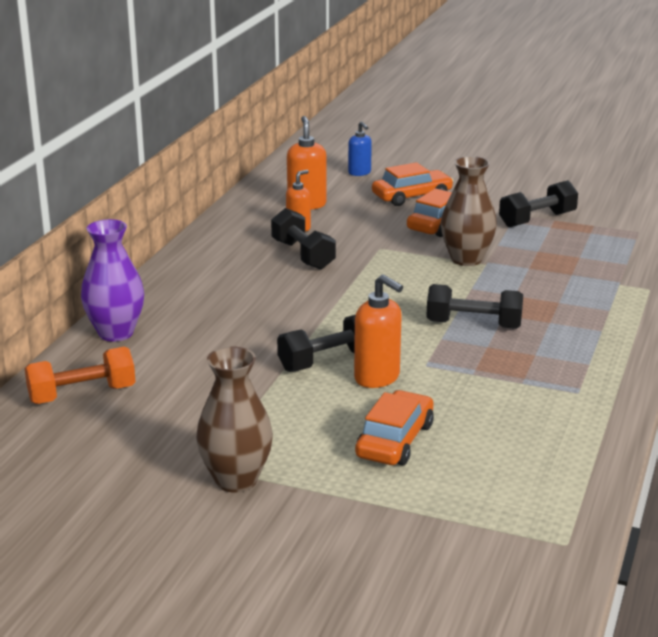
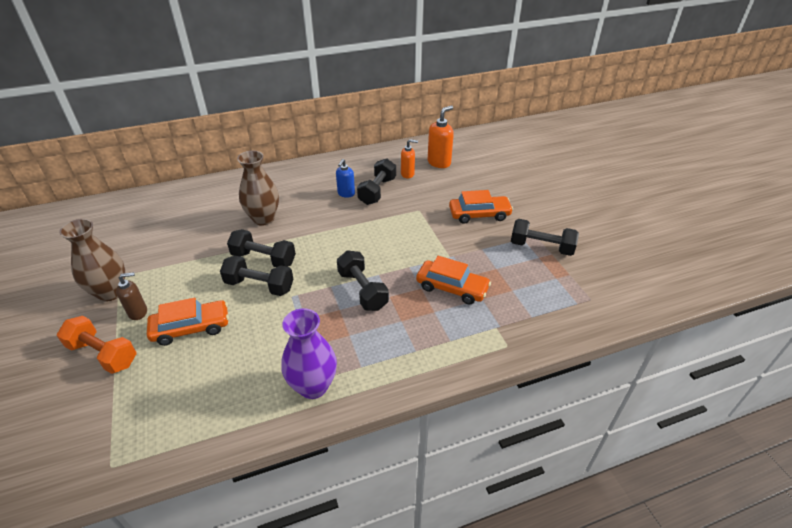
camera: 50 degrees right, 15 degrees up
(82, 394) = (164, 206): orange dumbbell -> orange dumbbell (103, 354)
(116, 333) = (232, 184): purple vase -> purple vase (313, 386)
(311, 469) = (138, 312): none -> brown soap dispenser
(359, 173) = (504, 158): blue soap dispenser -> blue soap dispenser (346, 194)
(377, 378) = (259, 286): orange soap dispenser -> black dumbbell
(412, 196) = (501, 188): orange car -> orange car (452, 288)
(466, 259) = (446, 246): brown vase -> brown vase (263, 219)

